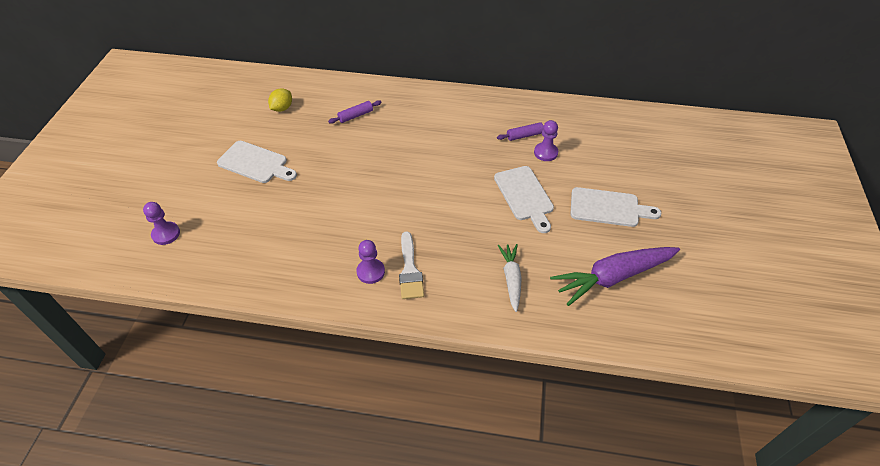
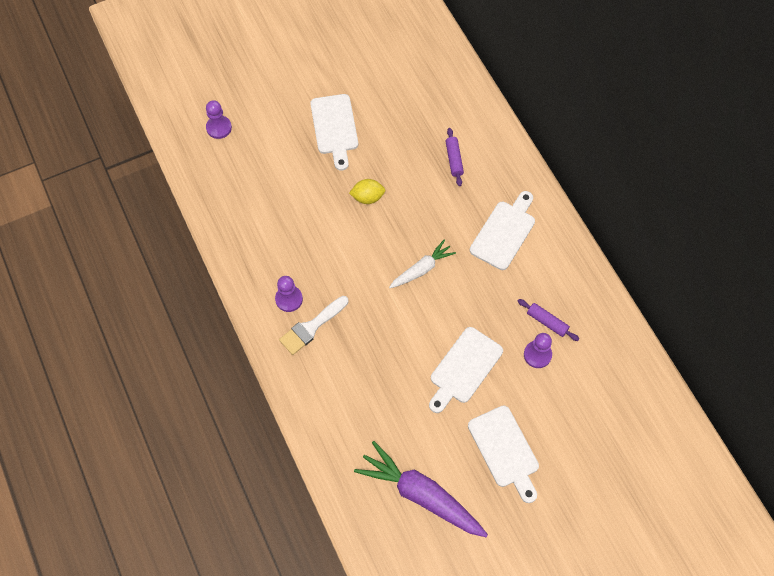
camera: 55 degrees right, 15 degrees up
(282, 108) = (414, 94): yellow lemon -> yellow lemon (367, 197)
(355, 116) = (454, 159): purple rolling pin -> purple rolling pin turned 60 degrees clockwise
(437, 121) = (504, 232): none -> white cutting board
(511, 279) = (358, 411): white carrot -> white carrot (422, 269)

